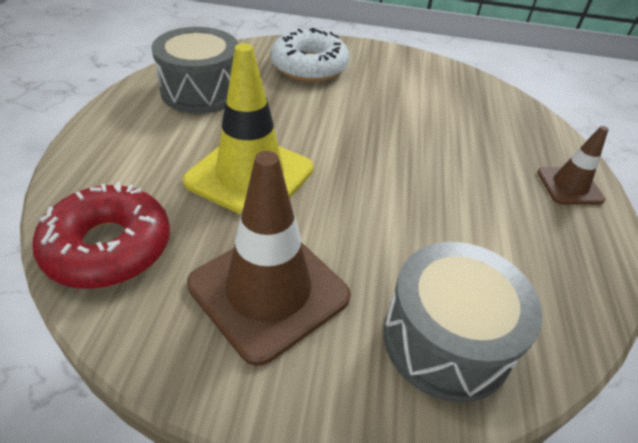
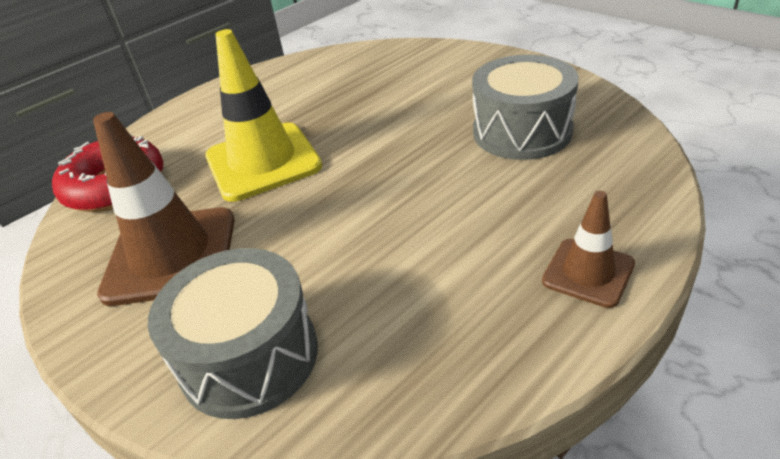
camera: 45 degrees right, 5 degrees down
(201, 91) = (308, 81): grey drum -> grey drum (522, 131)
(309, 66) = (432, 74): white donut -> none

